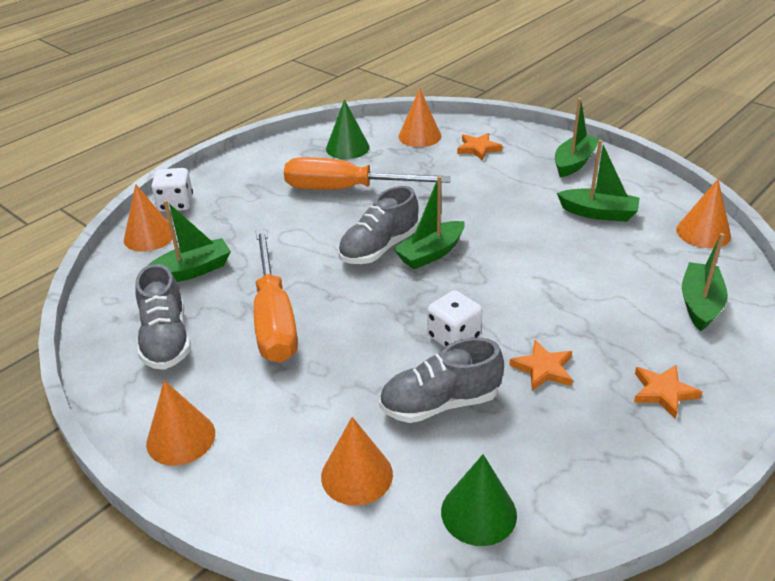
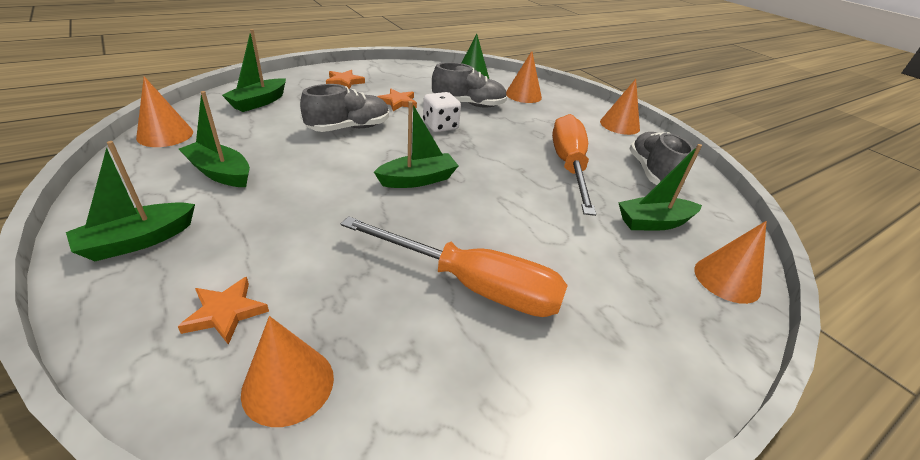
camera: 170 degrees left, 0 degrees up
(176, 204) = (720, 329): white dice -> none
(347, 148) = (439, 391): green cone -> none
(379, 248) = (464, 197): grey shoe -> grey shoe (349, 128)

